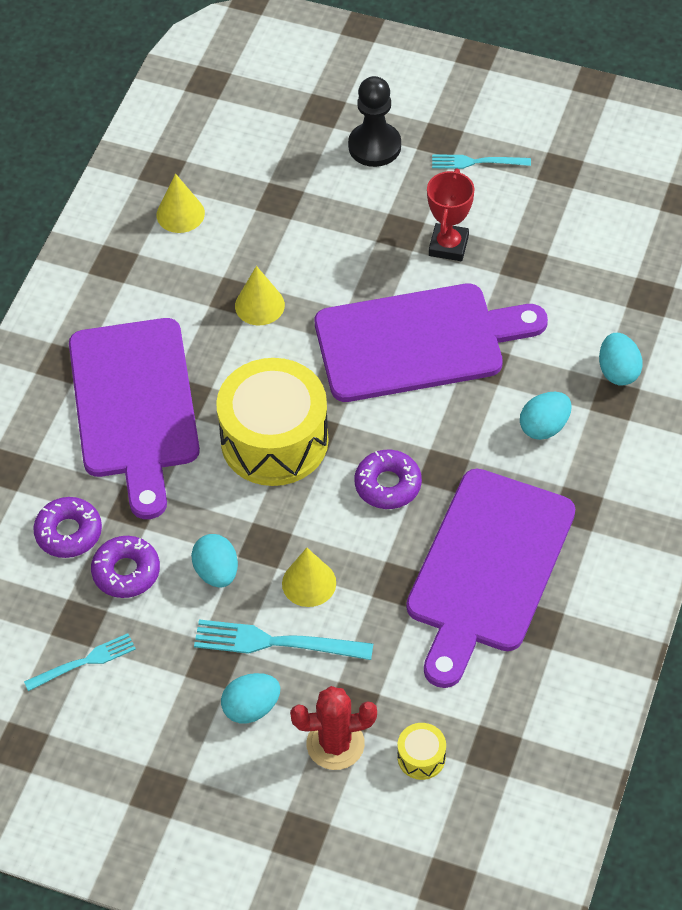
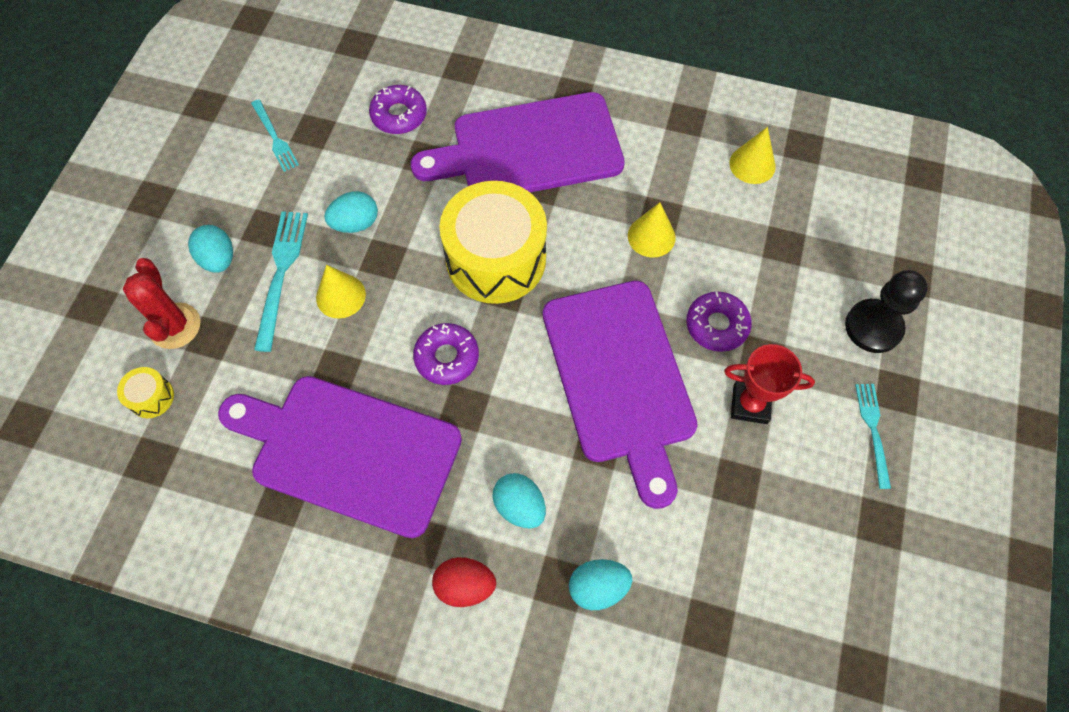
camera: 85 degrees right, 10 degrees up
(126, 572) = (359, 158): purple donut -> purple donut (716, 325)
(618, 471) = (465, 585): none -> red egg

